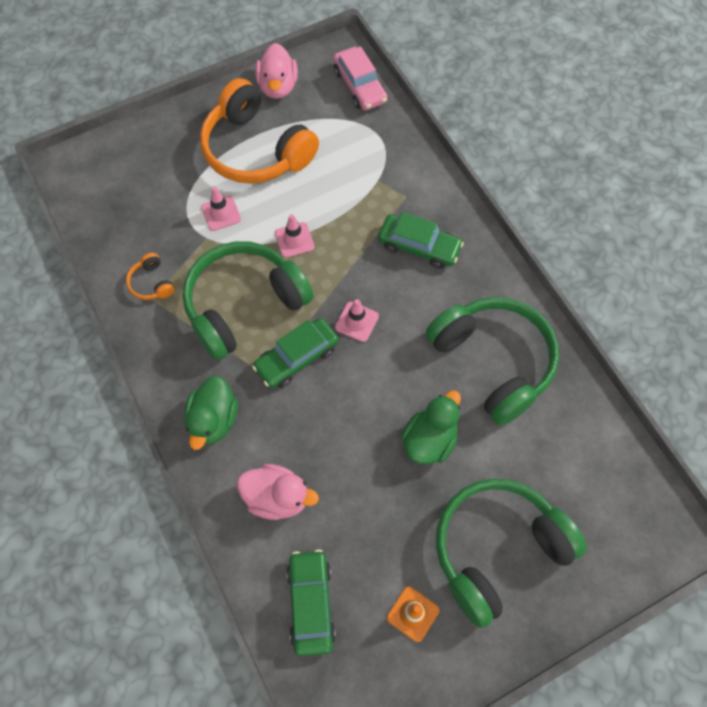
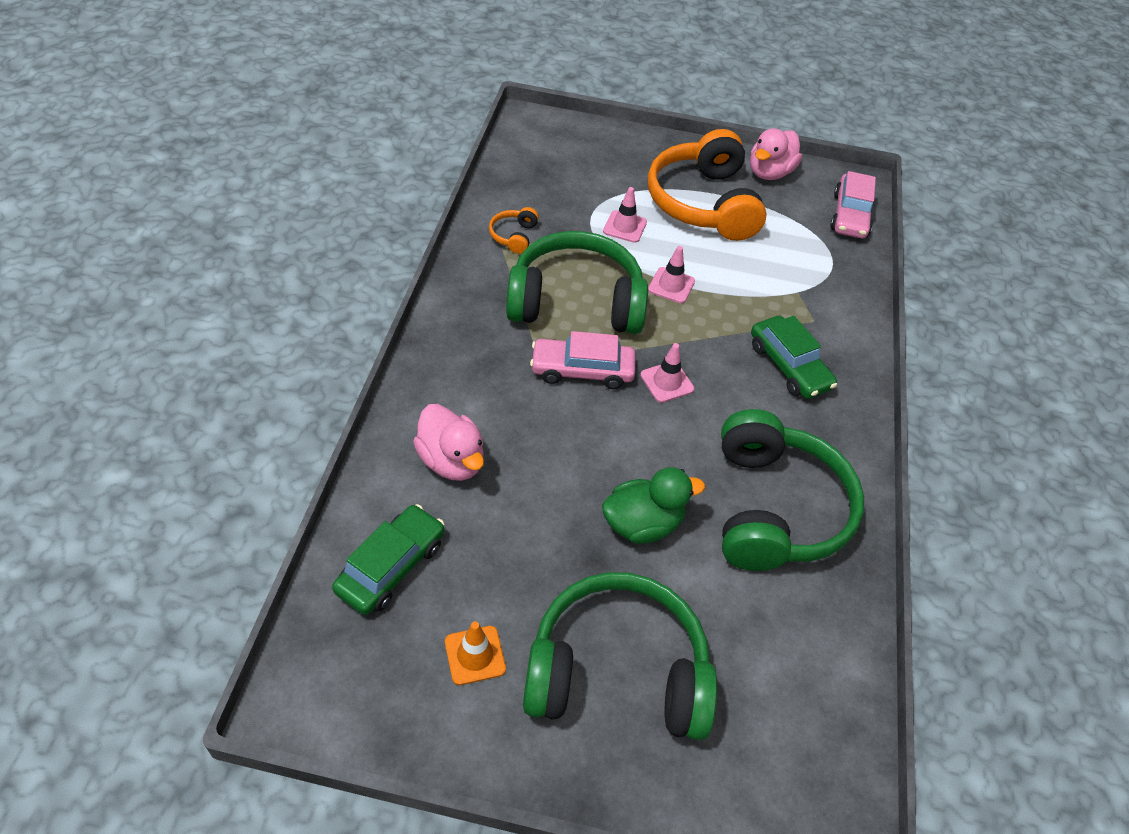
camera: 35 degrees right, 15 degrees down
(213, 420) = (460, 364): green duck -> none
(297, 357) = (582, 370): green car -> pink car

